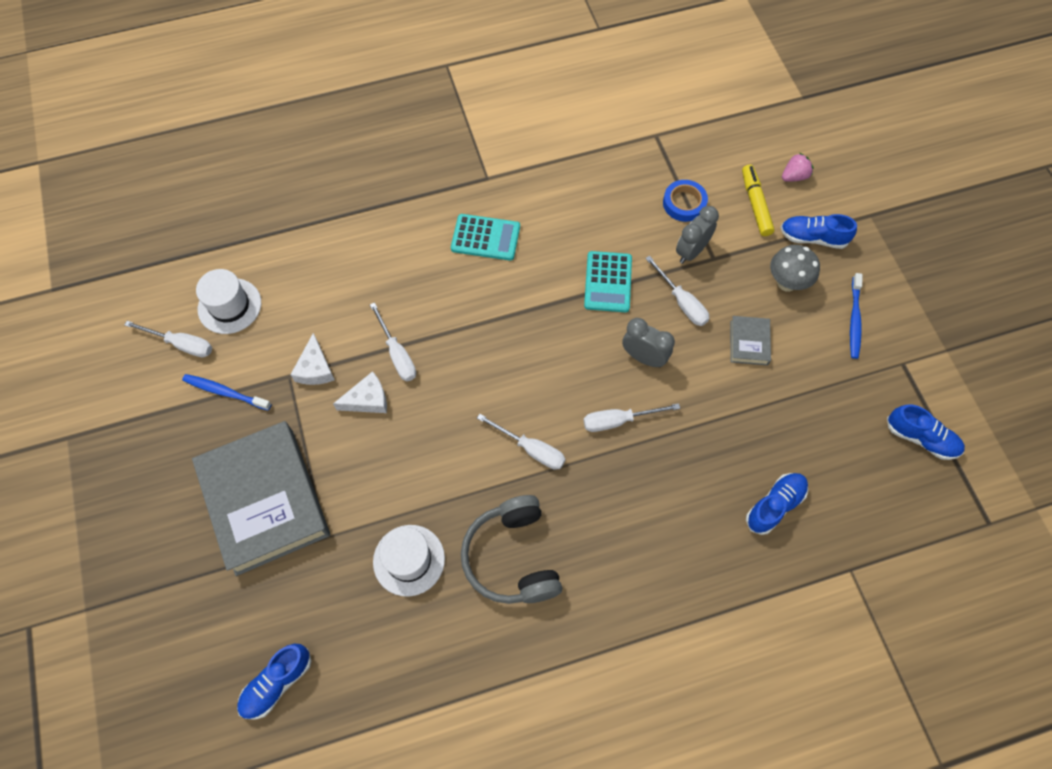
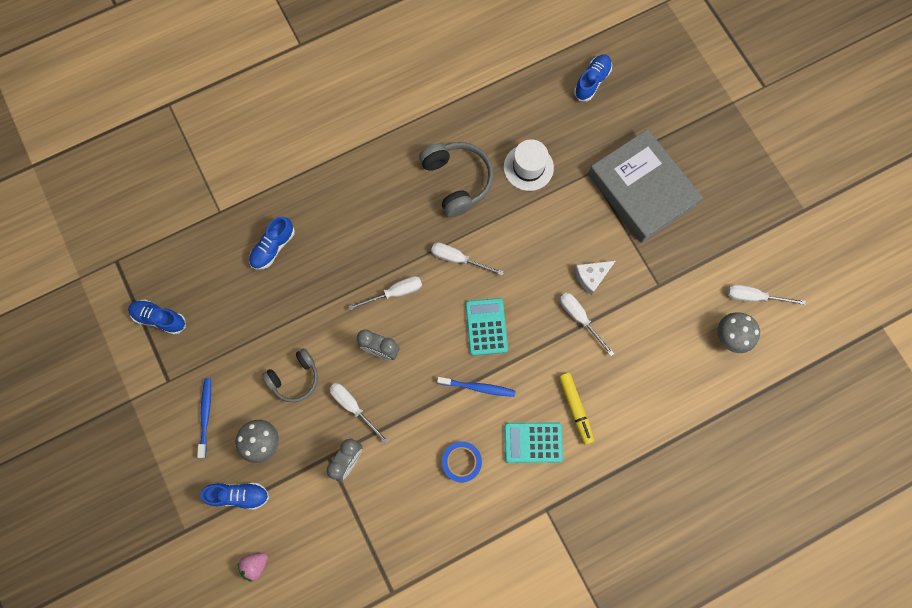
camera: 170 degrees right, 10 degrees up
(225, 392) = (702, 264): blue toothbrush -> blue toothbrush (477, 387)
(229, 306) = (729, 337): white hat -> grey mushroom
(315, 368) = (640, 295): white cheese -> none
(608, 282) = (418, 416): turquoise calculator -> turquoise calculator (486, 326)
(684, 203) = (358, 513): blue tape -> blue tape (461, 462)
(749, 343) = (295, 378): grey book -> grey headphones
(755, 204) = (292, 524): yellow marker -> yellow marker (575, 408)

